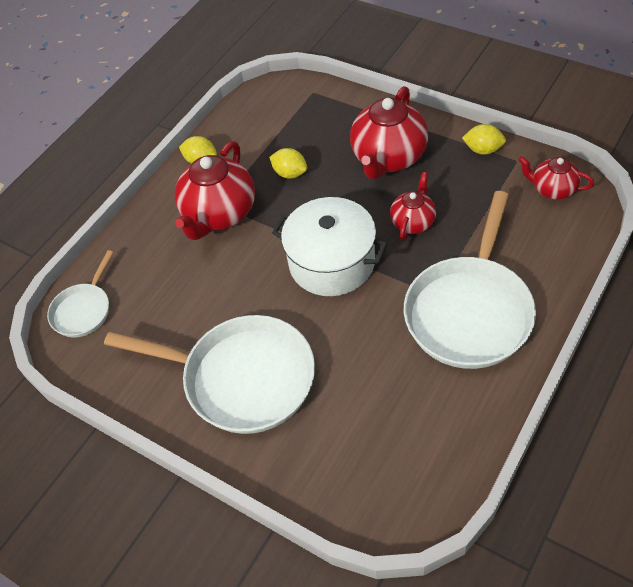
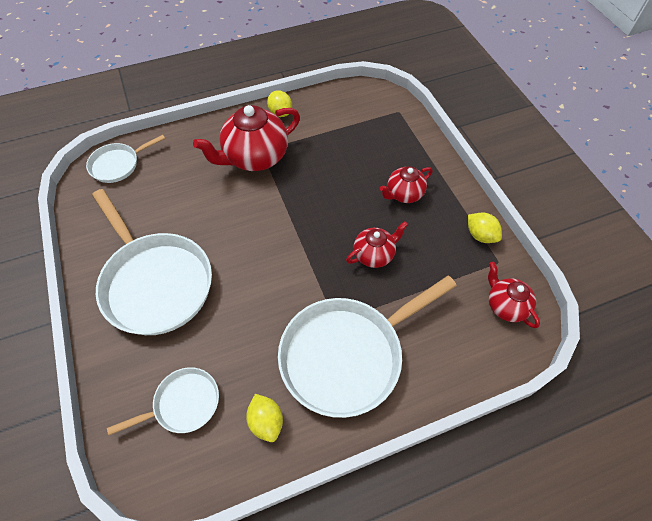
camera: 30 degrees right, 5 degrees up
(290, 173) = (327, 159): yellow lemon -> yellow lemon (266, 421)
(332, 262) = (290, 243): white pot -> none
(375, 447) = (183, 404): none -> white pan
(388, 158) = (404, 194): red teapot -> red teapot, size x0.56

